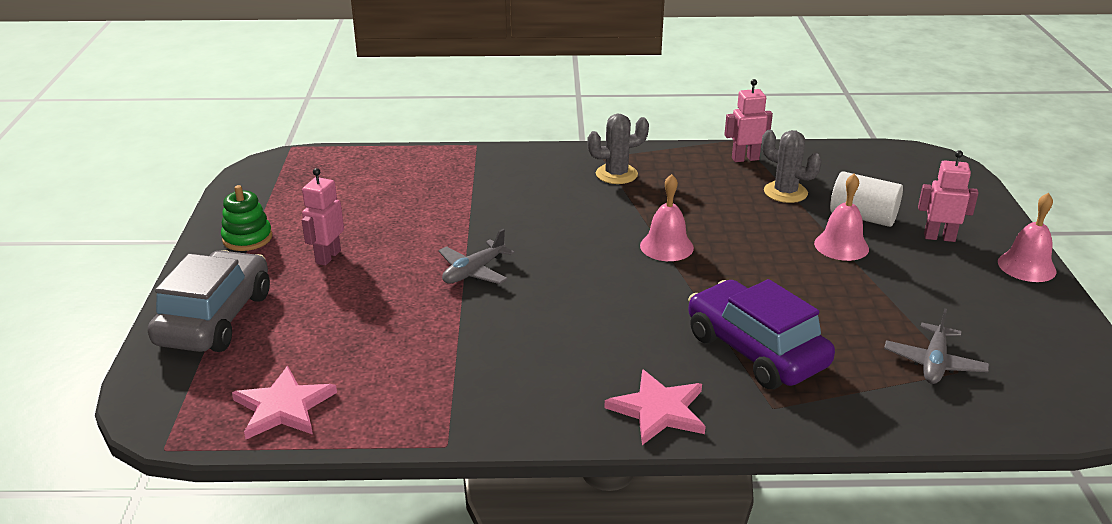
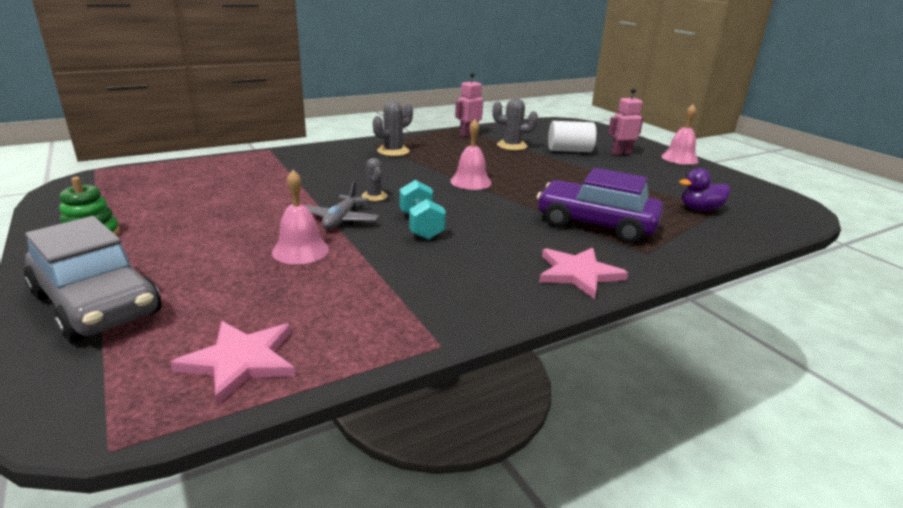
camera: 30 degrees left, 5 degrees down
(215, 318) = (97, 304): grey car -> grey car turned 150 degrees clockwise
(328, 257) = (192, 234): pink robot -> none
(534, 245) = (374, 196): none -> grey cactus
(549, 301) = (421, 226): none -> turquoise dumbbell
(841, 246) = (575, 165): pink bell -> pink bell (300, 250)
(934, 363) = (700, 209): grey plane -> purple duck

